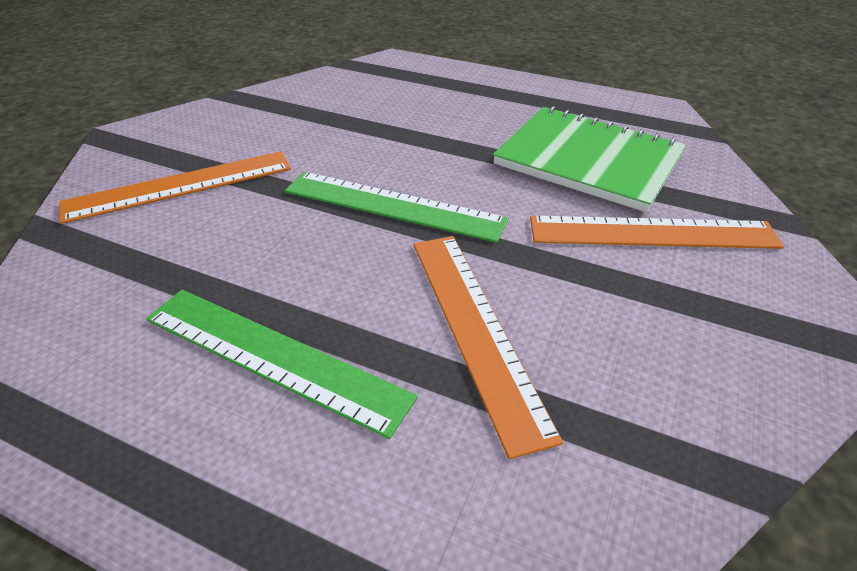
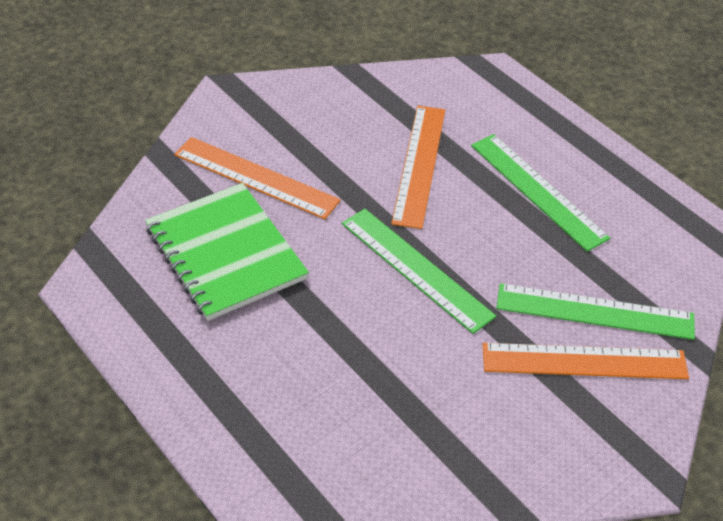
camera: 155 degrees left, 5 degrees up
(169, 229) = (595, 312): none -> green ruler

